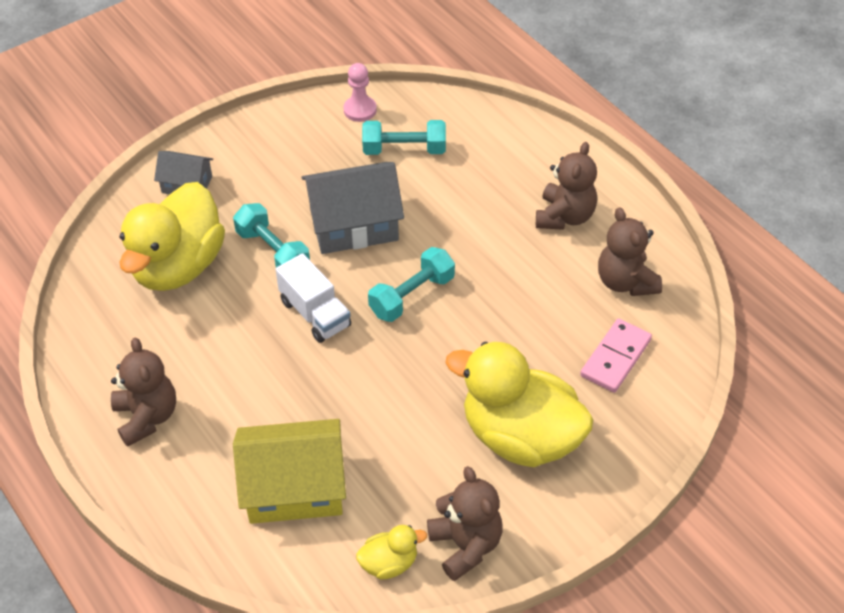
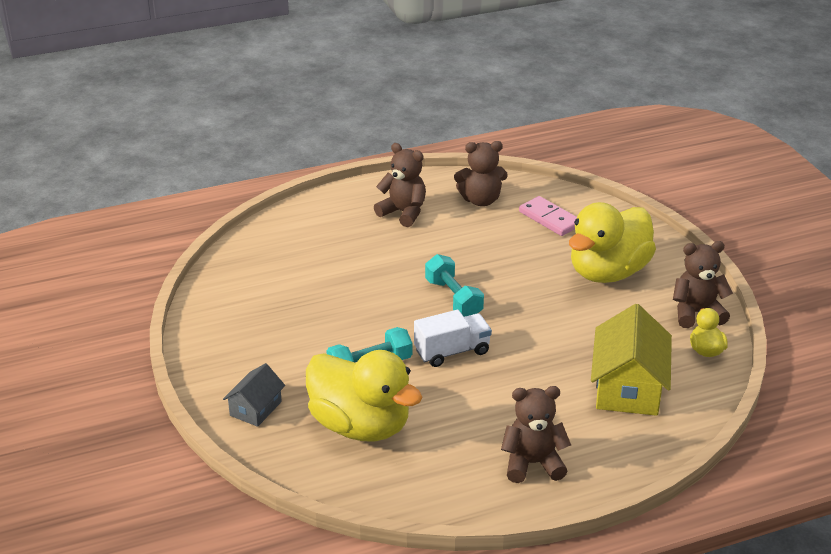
camera: 75 degrees left, 15 degrees down
(354, 225) = (360, 316): grey house -> none
(360, 110) = (219, 291): pink pawn -> none
(404, 150) = (284, 275): turquoise dumbbell -> none

